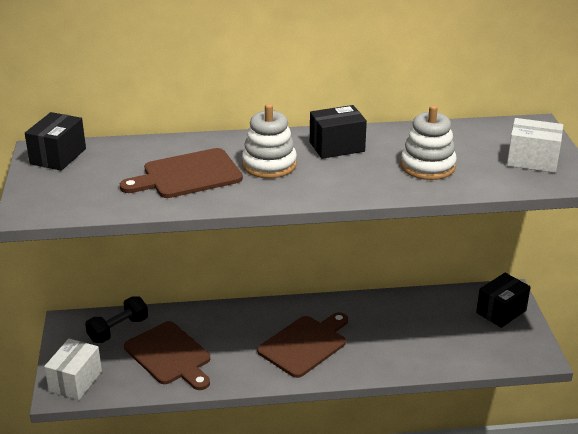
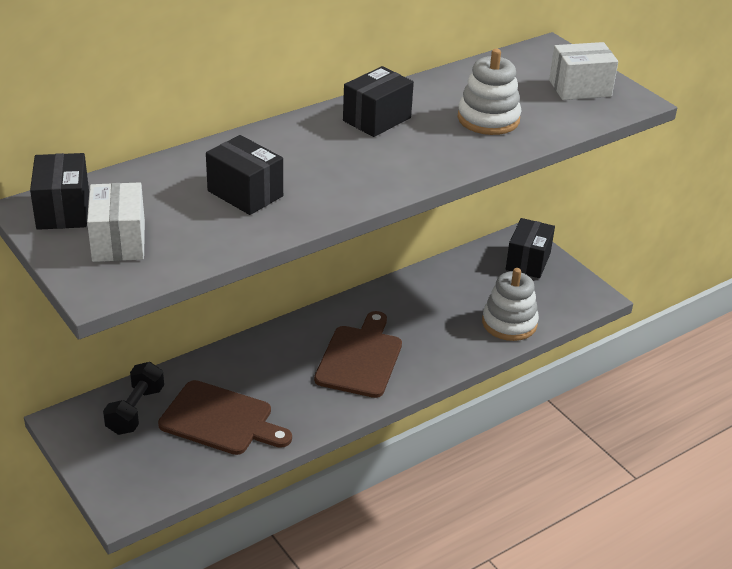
camera: 30 degrees left, 5 degrees up
(75, 381) = (133, 487): white box -> white box (119, 241)
(187, 175) = (245, 193): brown cutting board -> black box
(269, 165) = (324, 158): white stacking toy -> white stacking toy (509, 323)

